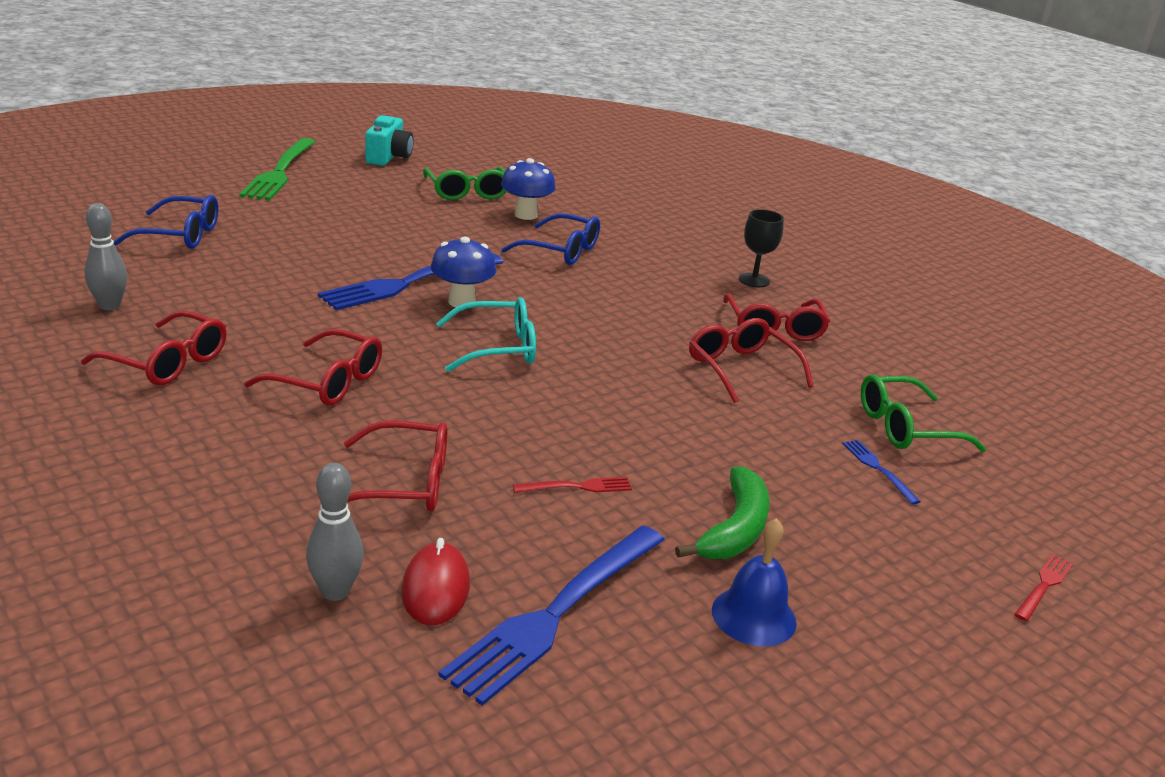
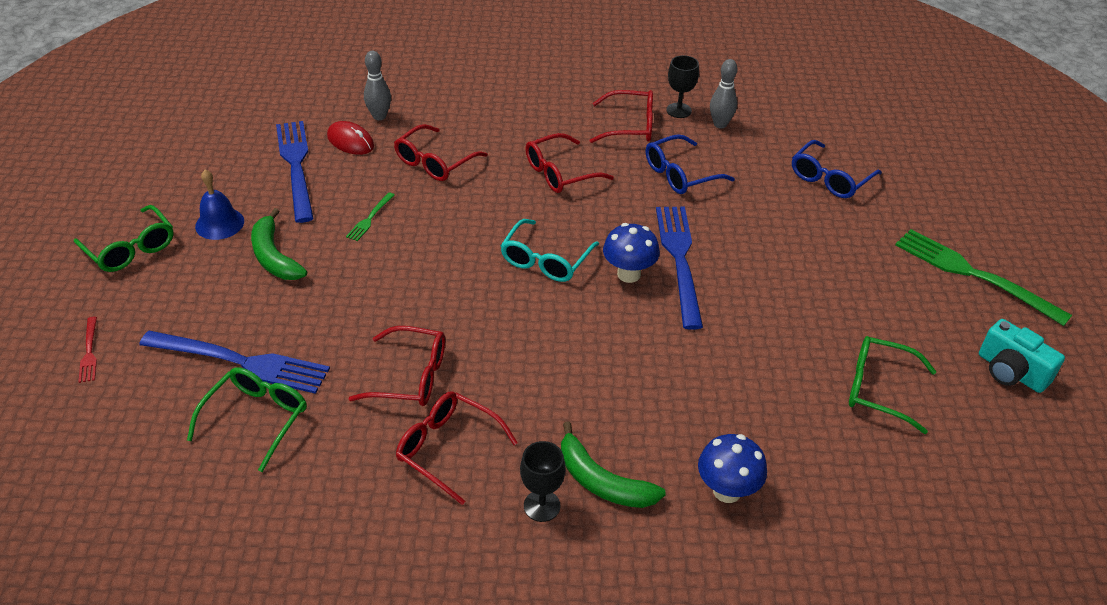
camera: 130 degrees right, 15 degrees up
(94, 337) = (678, 110): none -> black goblet
(166, 362) = (629, 126): red glasses -> red glasses turned 150 degrees counterclockwise
(526, 215) = (795, 406): blue mushroom -> blue mushroom (727, 491)
(560, 250) = (694, 386): blue glasses -> blue glasses (681, 174)
(578, 487) = (370, 219): red fork -> green fork
(699, 265) = (602, 481): none -> green banana
(877, 468) = (242, 362): blue fork -> blue fork, size x2.24
(907, 676) = (130, 248): none -> green glasses

